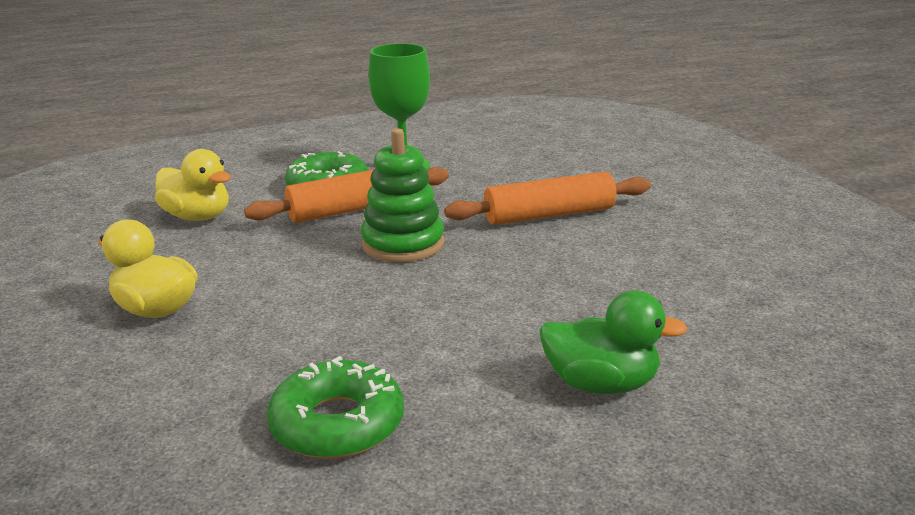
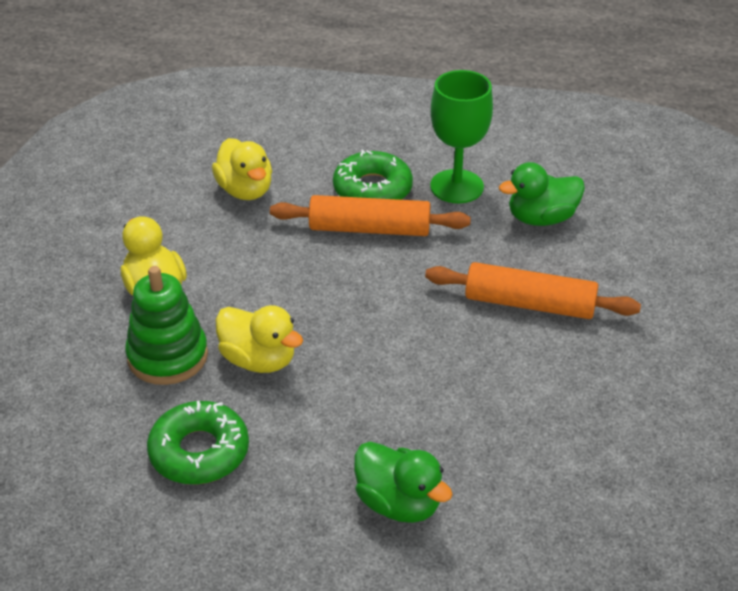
camera: 30 degrees right, 15 degrees up
(332, 327) = (259, 360): none -> yellow duck
(403, 244) = (377, 290): green stacking toy -> green stacking toy (167, 356)
(497, 167) = (541, 218): none -> green duck

